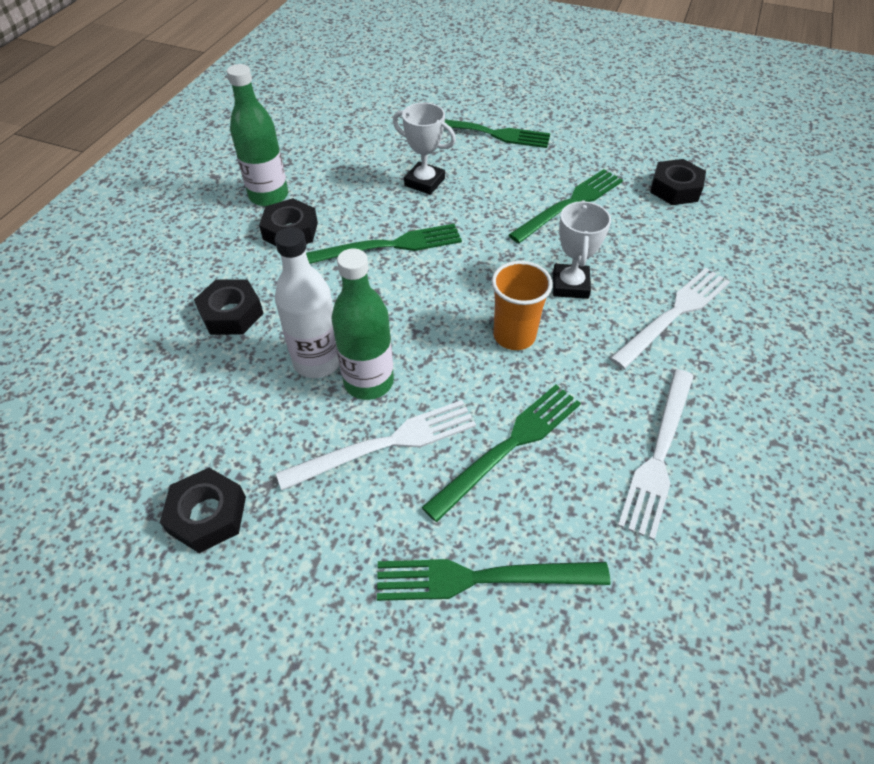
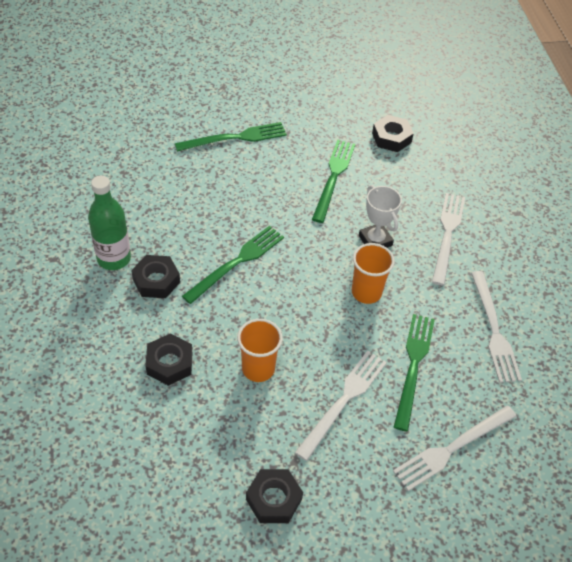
camera: 35 degrees left, 0 degrees up
(317, 361) = (258, 369): white bottle -> orange cup
(368, 382) = (302, 366): green bottle -> none
(424, 182) = (221, 199): white trophy -> none
(482, 578) = (452, 448): green fork -> white fork

